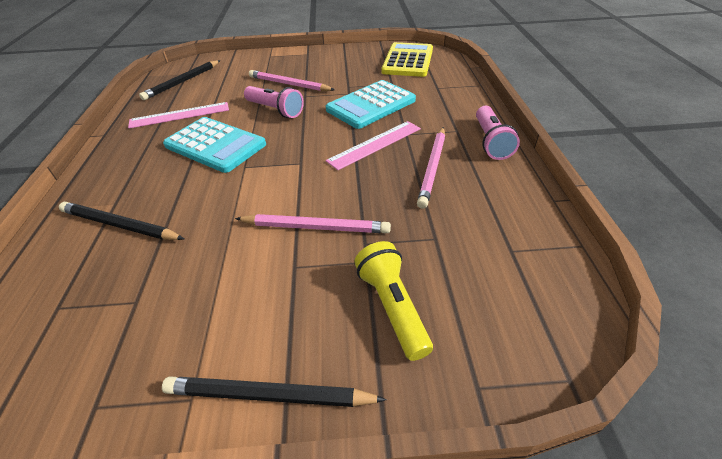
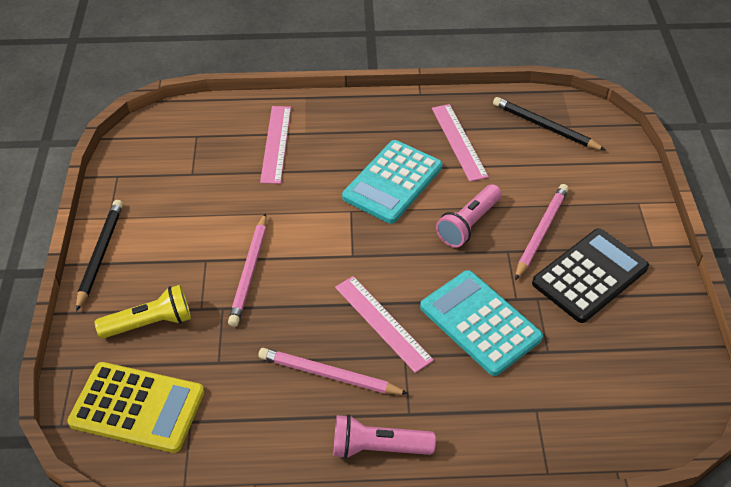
camera: 90 degrees right, 5 degrees up
(120, 225) = (276, 144): black pencil -> pink ruler
(329, 70) = (590, 275): none -> black calculator
(408, 61) = (636, 380): yellow calculator -> yellow calculator (137, 407)

